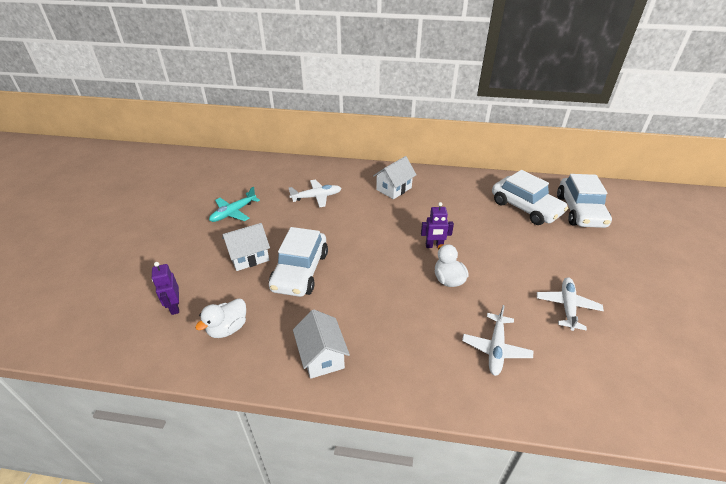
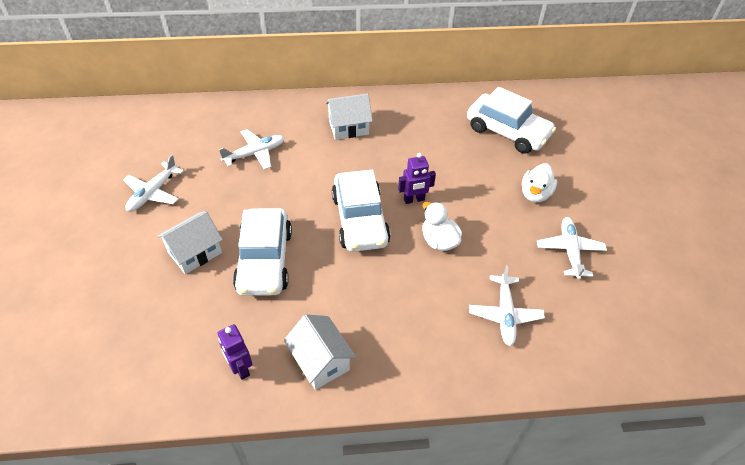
camera: 15 degrees left, 10 degrees up
(174, 307) = (123, 335): purple robot -> purple robot (240, 368)
(228, 328) = (200, 350): white duck -> white duck (535, 194)
(234, 212) = (153, 192): turquoise plane -> white plane
(394, 189) = (348, 127): white house -> white house turned 45 degrees clockwise
(580, 211) = (567, 127): white car -> white car (360, 220)

